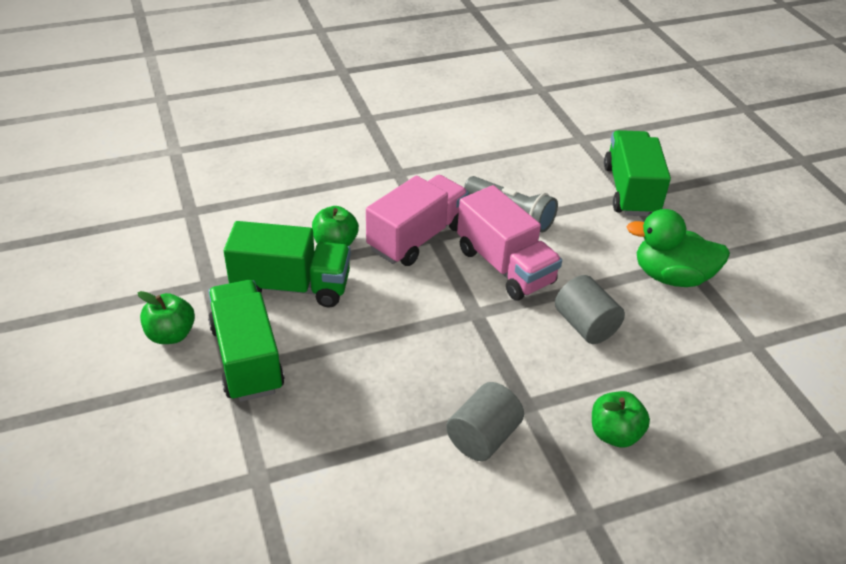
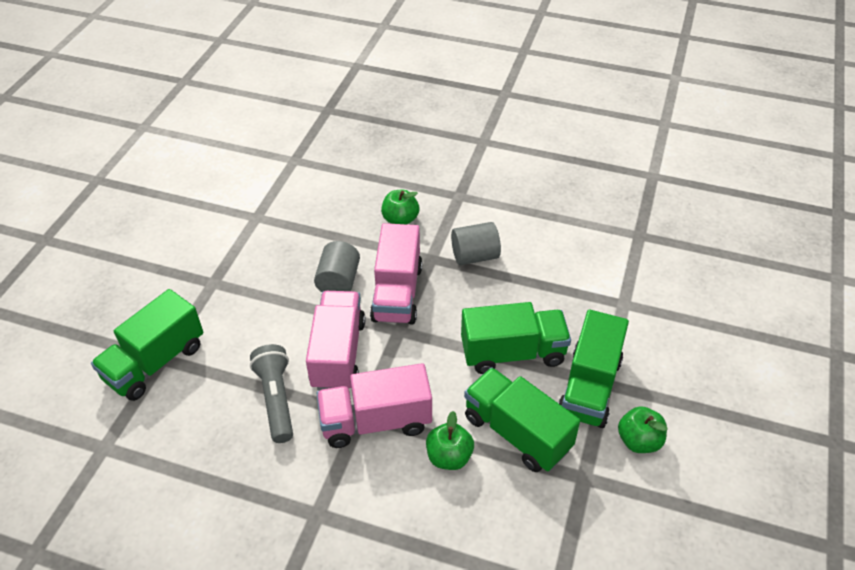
camera: 140 degrees left, 5 degrees up
(347, 350) = (513, 353): none -> green truck
(517, 346) = (397, 293): none -> pink truck
(671, 276) = (238, 279): green duck -> none

